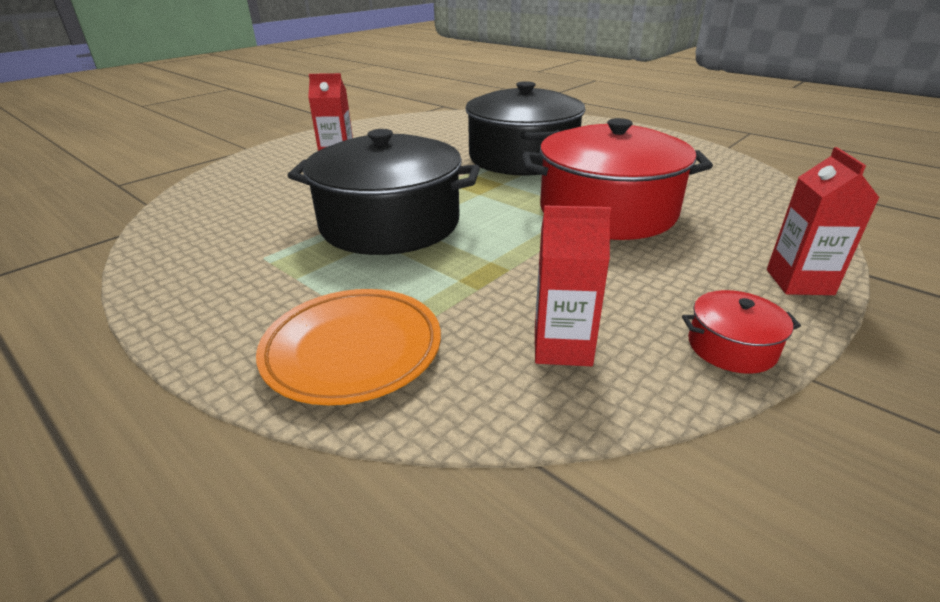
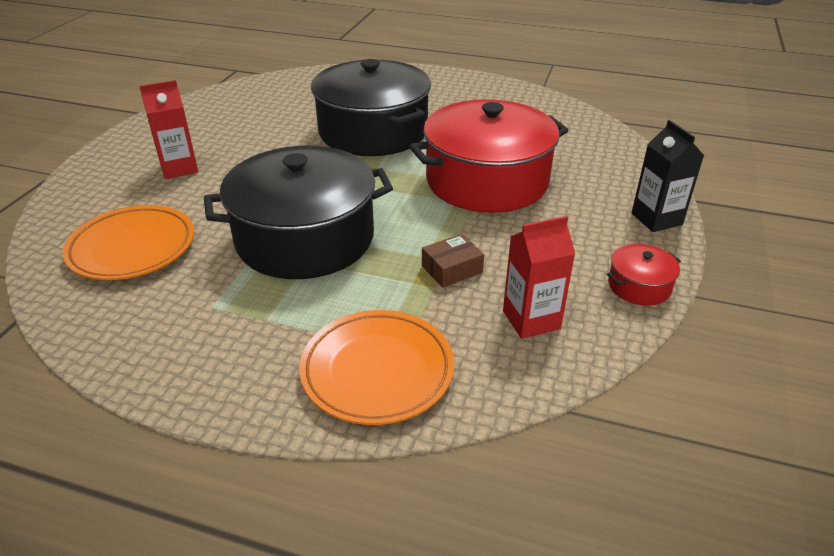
camera: 25 degrees left, 5 degrees up
(249, 203) = (132, 248): none -> orange plate
(509, 277) = (452, 269): none -> brown box
(799, 282) = (656, 219): red carton -> black carton

